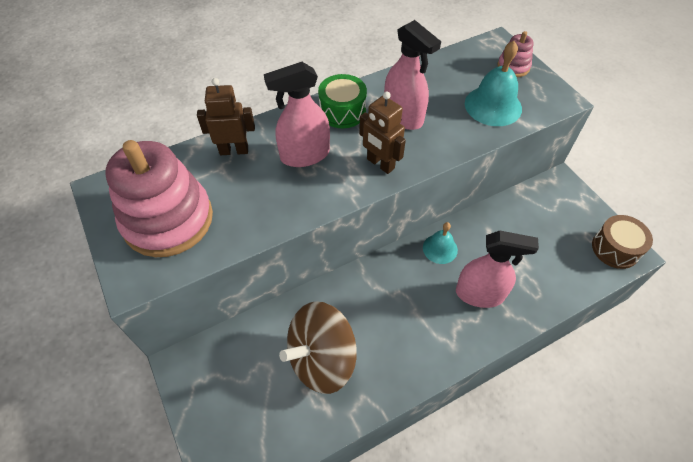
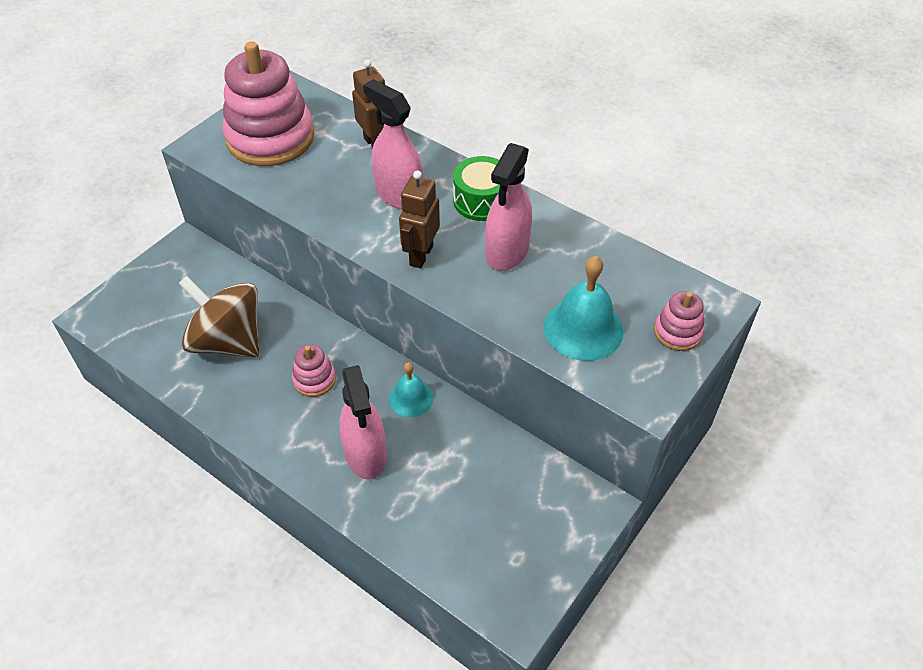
camera: 65 degrees right, 5 degrees down
(394, 305) = (314, 379): none -> pink stacking toy
(615, 248) = (513, 595): brown drum -> none

